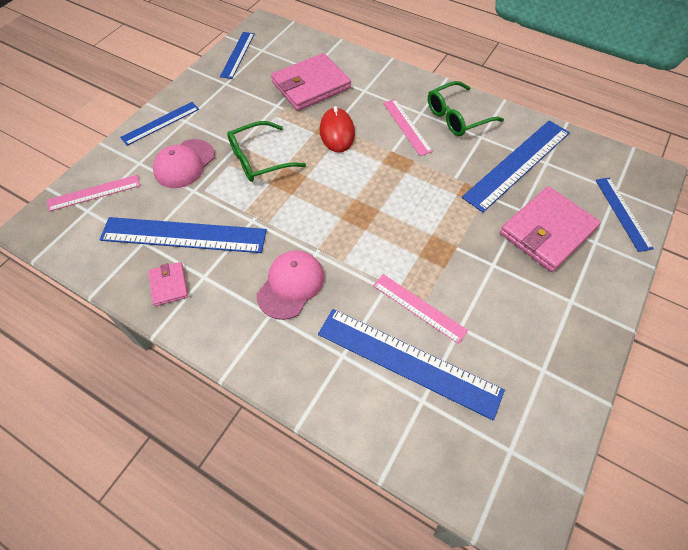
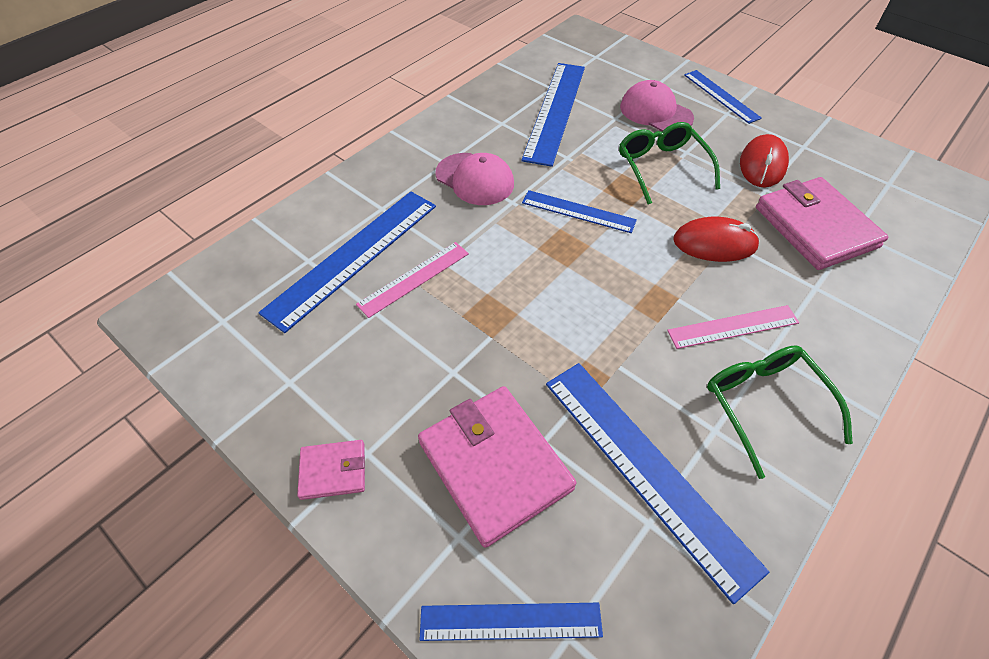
camera: 100 degrees right, 5 degrees down
(94, 193) = (617, 59): pink ruler -> none
(169, 285) = (497, 102): pink wallet -> pink wallet (333, 471)
(238, 55) = (870, 159): blue ruler -> blue ruler (578, 211)
(249, 105) = (762, 164): none -> red mouse

